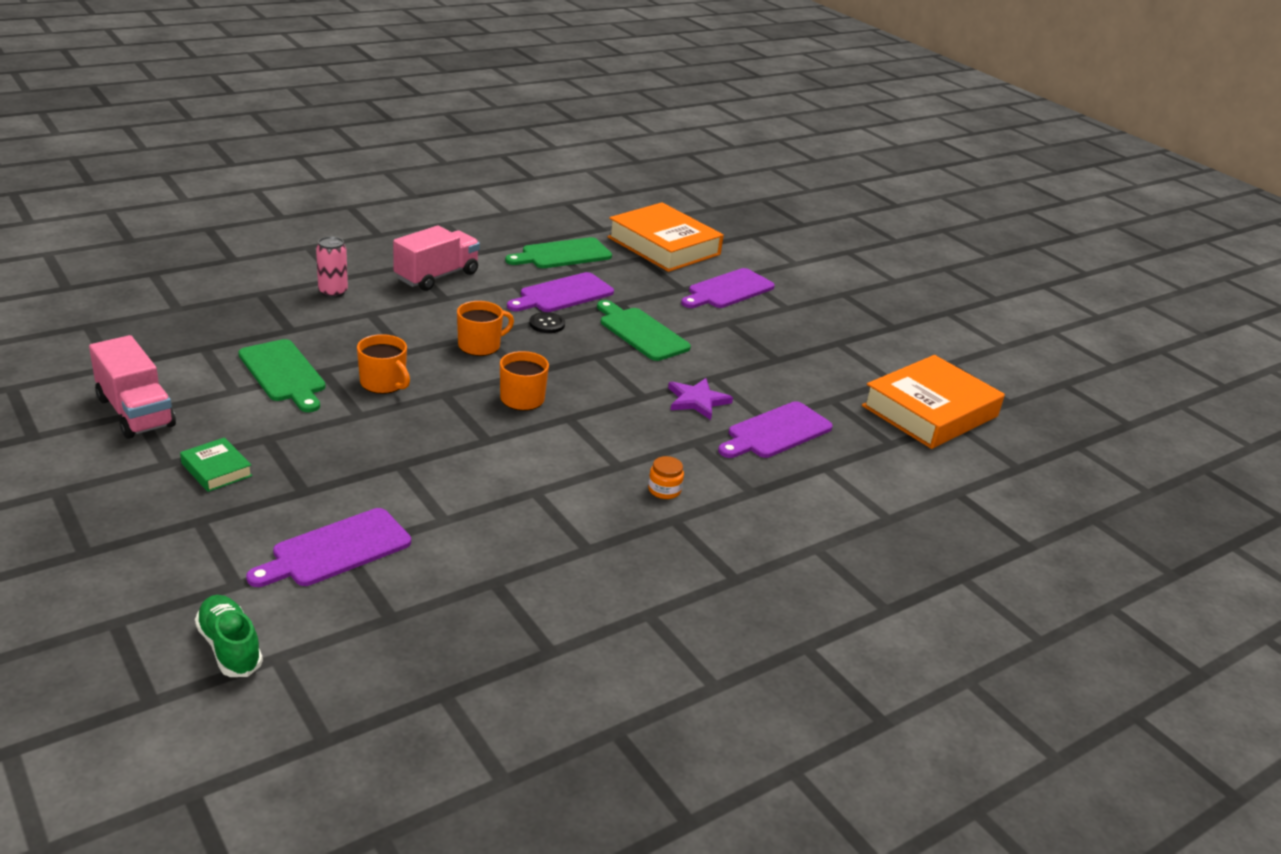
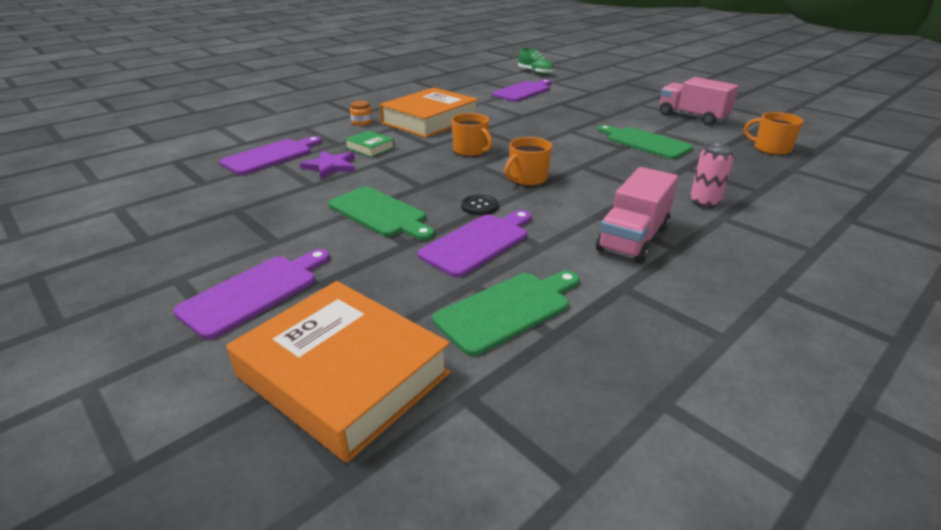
camera: 175 degrees right, 0 degrees up
(217, 469) = (612, 104): green book -> green book (370, 148)
(383, 383) = (574, 146): orange mug -> orange mug (771, 149)
(929, 411) = (108, 187): orange book -> orange book (430, 120)

